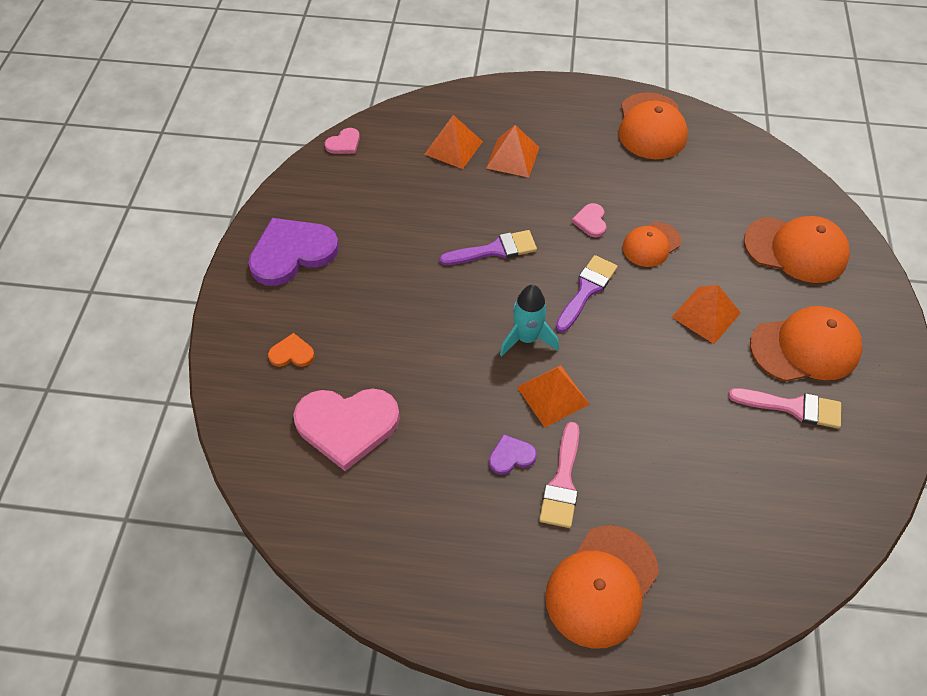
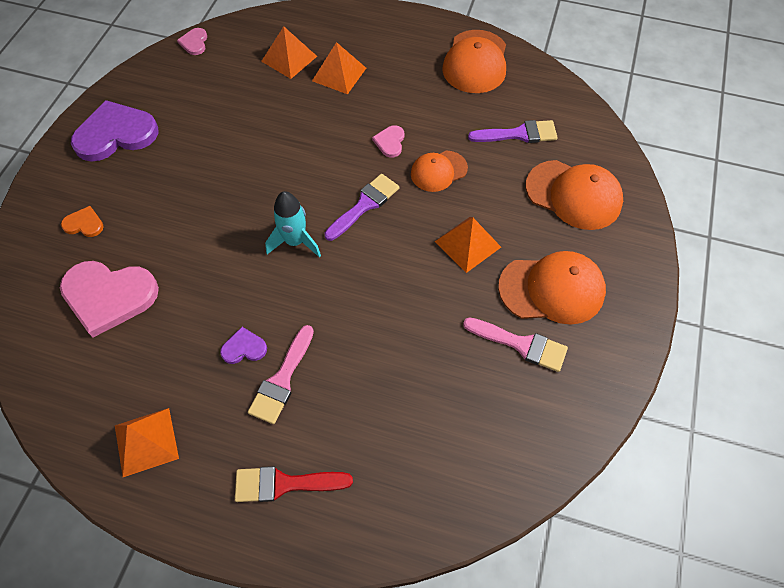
camera: 10 degrees right, 5 degrees up
(344, 143) = (194, 43): pink heart -> pink heart turned 120 degrees clockwise
(494, 250) = (294, 156): purple brush -> purple brush (518, 134)
(552, 395) = (300, 297): orange pyramid -> orange pyramid (146, 441)
(601, 586) = (284, 484): orange cap -> red brush

